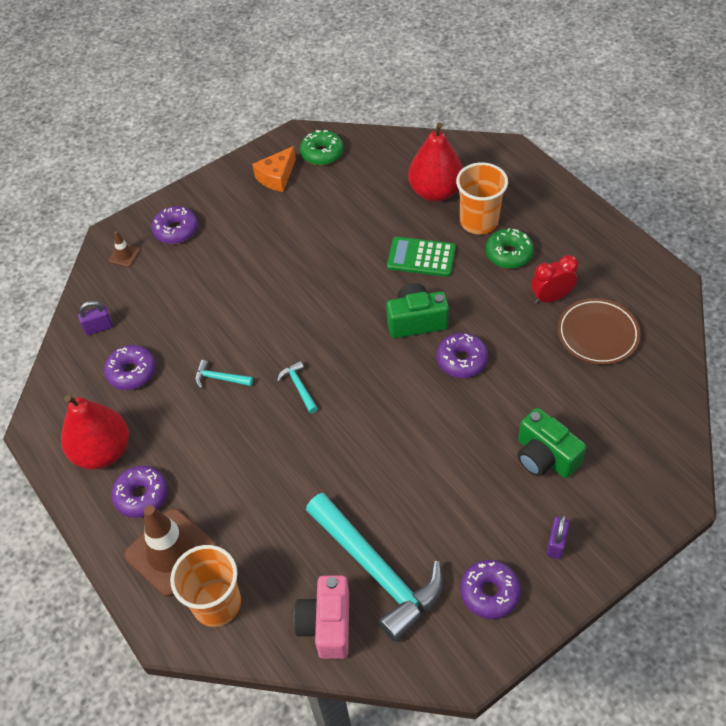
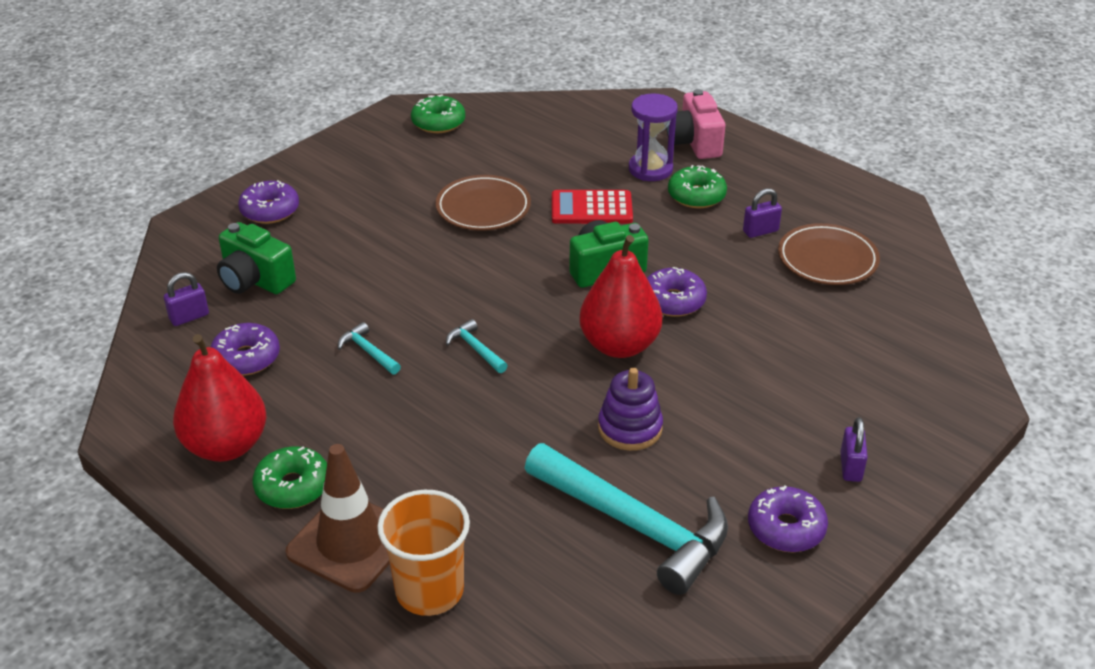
camera: 15 degrees left, 15 degrees down
(124, 255) = (206, 241): brown traffic cone -> none
(141, 495) = (293, 486): purple donut -> green donut
(219, 378) = (368, 351): turquoise hammer -> turquoise hammer turned 45 degrees clockwise
(277, 177) = (387, 149): orange cheese -> none
(327, 624) = (586, 592): pink camera -> pink camera (694, 143)
(337, 247) = (483, 208): none -> brown plate
(396, 480) = (630, 428): none -> purple stacking toy
(421, 257) = (591, 208): green calculator -> red calculator
(435, 192) = (589, 147): red pear -> red pear (619, 345)
(479, 221) = (650, 169): orange cup -> purple hourglass
(544, 457) = (806, 383): green camera -> green camera (255, 280)
(551, 297) = (760, 231): red clock -> purple padlock

